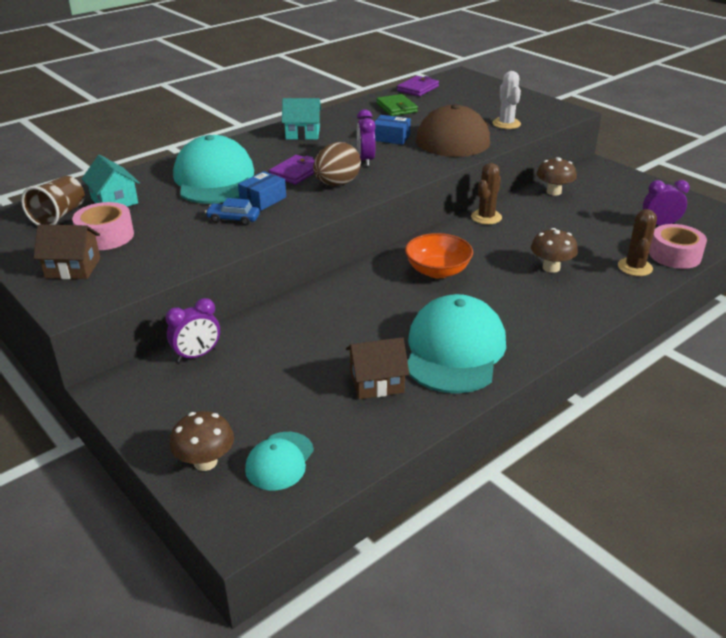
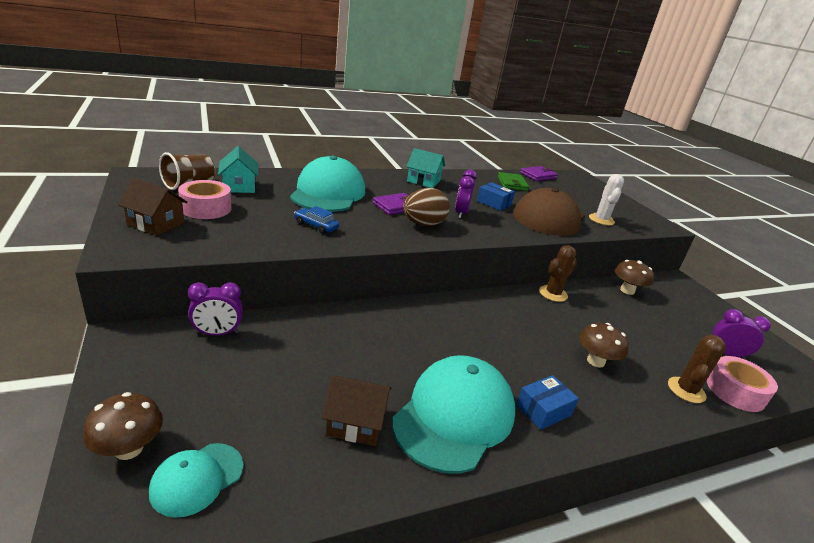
camera: 15 degrees right, 5 degrees down
(263, 200) = (353, 218): blue box -> blue box (543, 410)
(437, 271) = (482, 328): orange bowl -> none

